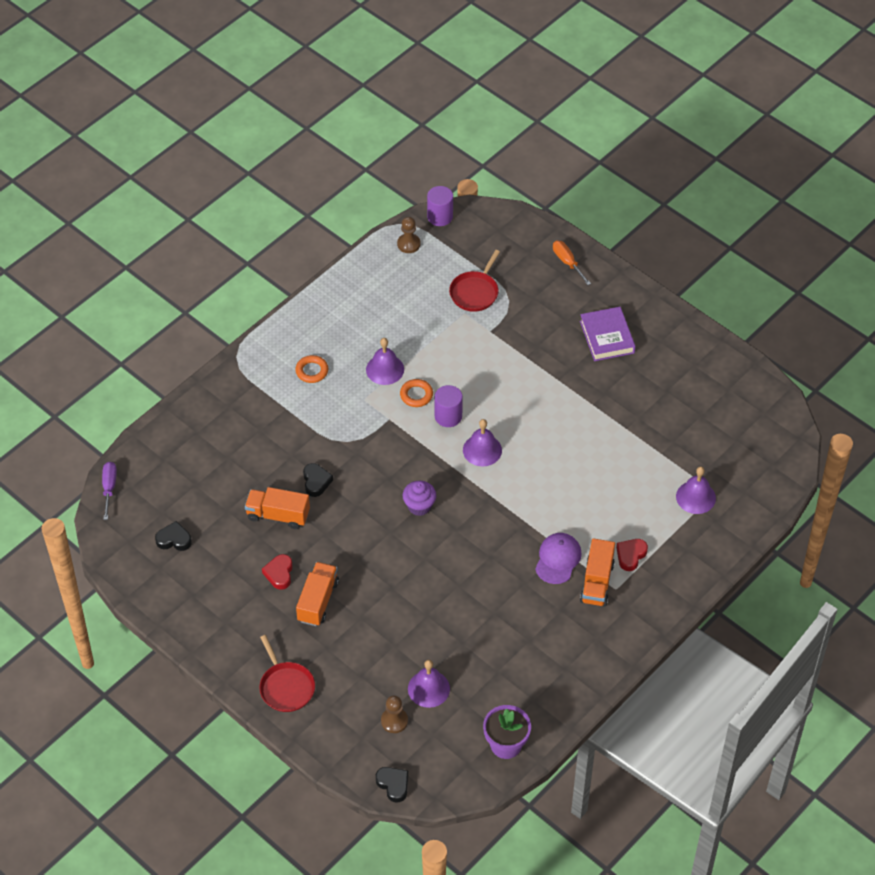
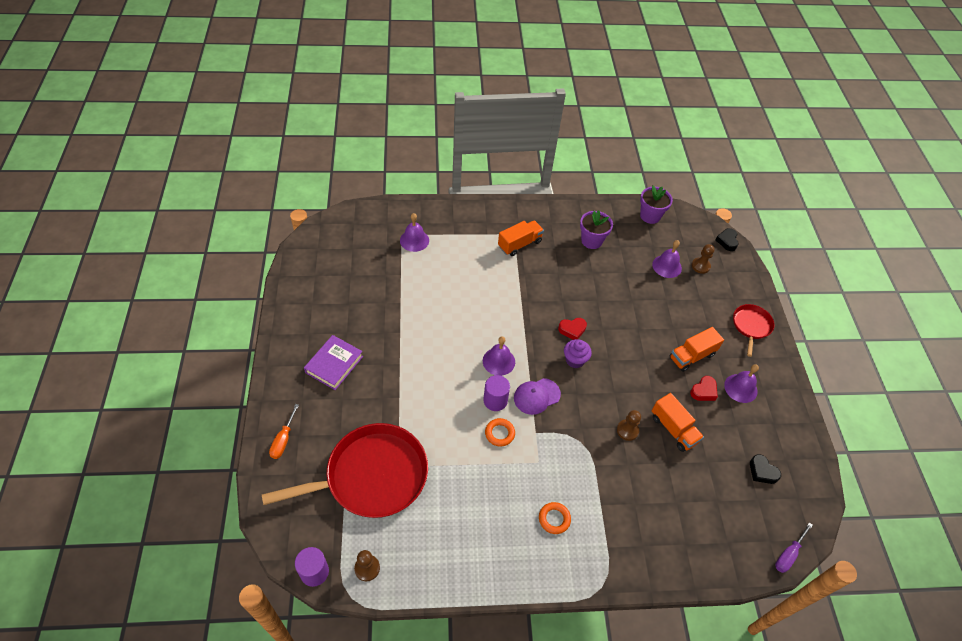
camera: 140 degrees left, 0 degrees up
(316, 482) = (627, 430): black heart -> brown pawn
(385, 369) = (500, 472): purple bell -> purple bell (740, 388)
(475, 292) = (371, 476): red pan -> red pan, size x2.05
(533, 652) = (591, 241): none -> purple flower pot
(558, 559) = (526, 270): purple cap -> purple cap (536, 396)
(630, 555) = (486, 242): red heart -> red heart (572, 330)

